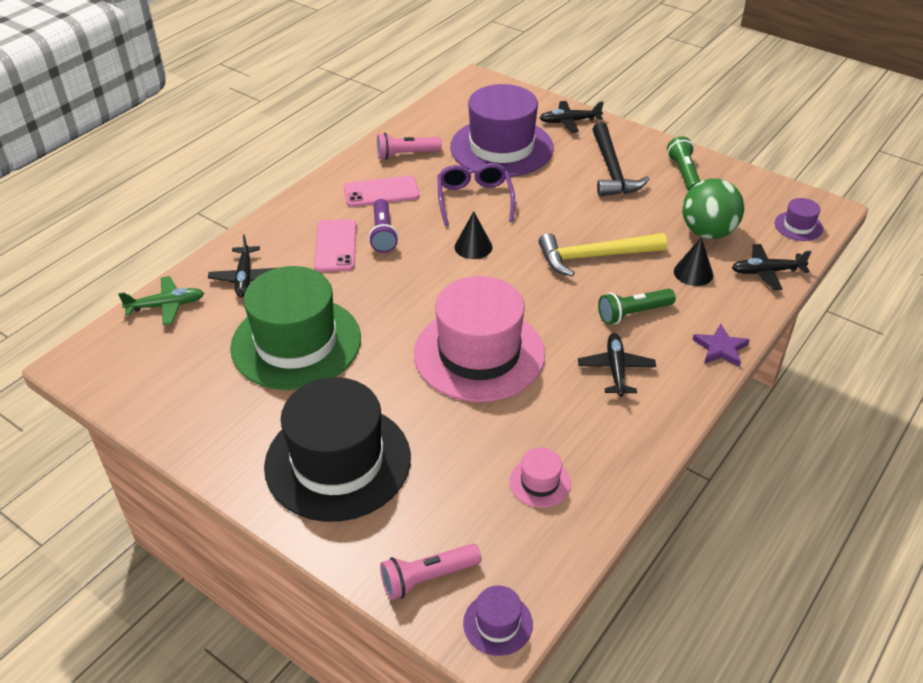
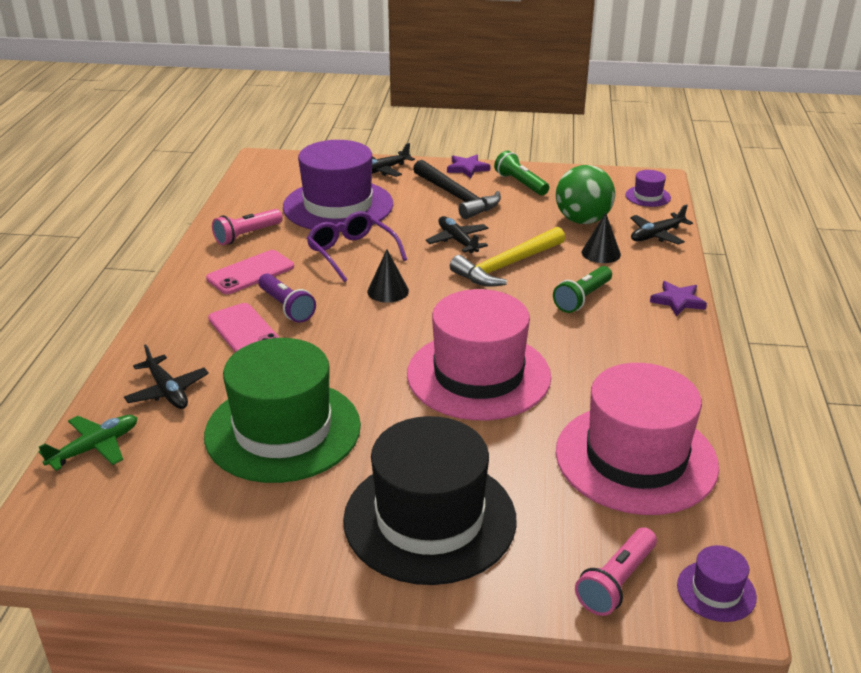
camera: 30 degrees left, 10 degrees down
(540, 482) = (636, 458): pink hat -> pink hat, size x2.42
(616, 369) = (611, 345): black plane -> black plane (457, 241)
(648, 141) = (467, 168): none -> purple star

